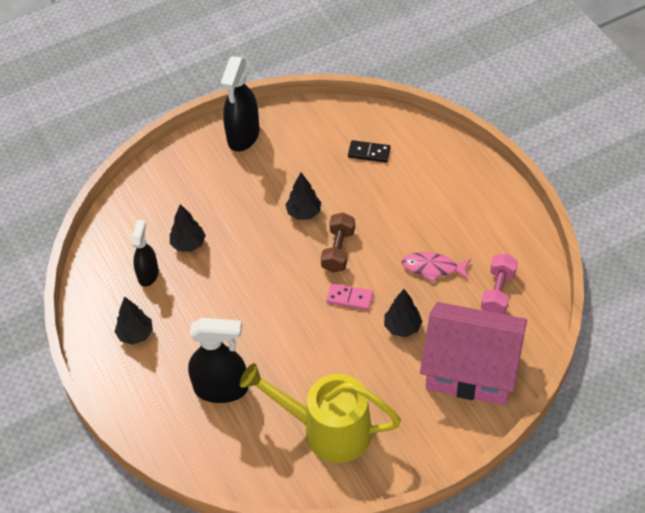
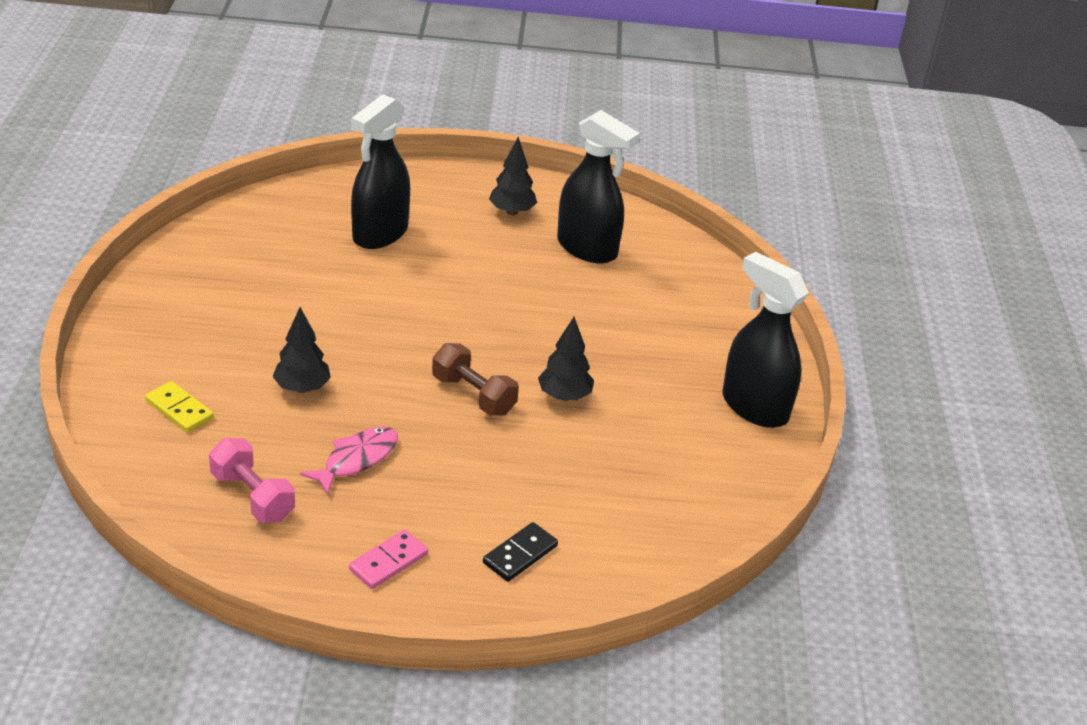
camera: 115 degrees right, 15 degrees down
(148, 274) = (587, 248): black spray bottle -> black spray bottle, size x1.62
(188, 244) = (603, 290): black tree -> none
(326, 430) = (246, 274): yellow watering can -> none
(350, 298) = (391, 369): pink domino -> pink domino (388, 562)
(369, 153) = (617, 507): black domino -> black domino (520, 554)
(471, 369) = (179, 409): pink house -> yellow domino

